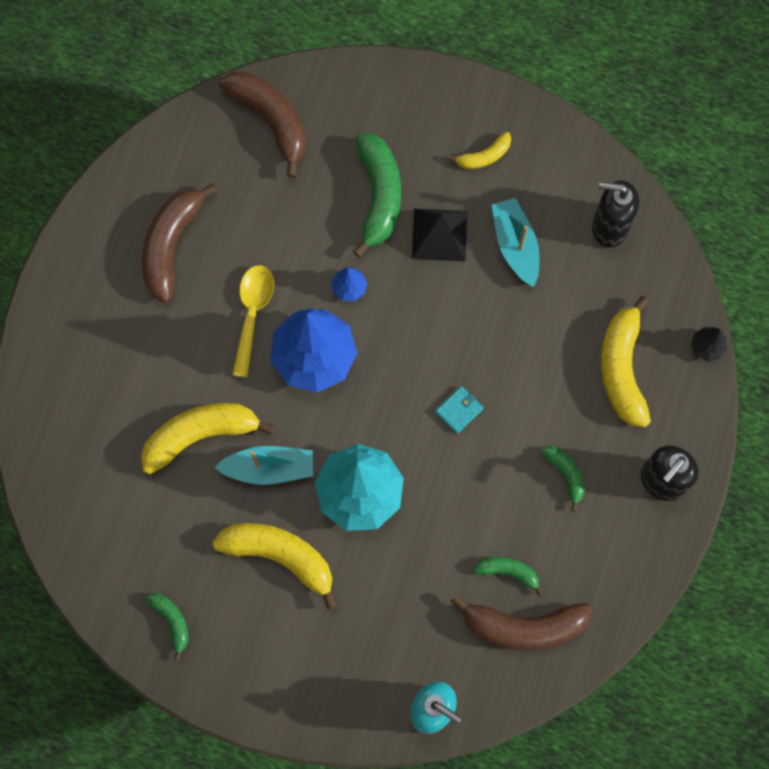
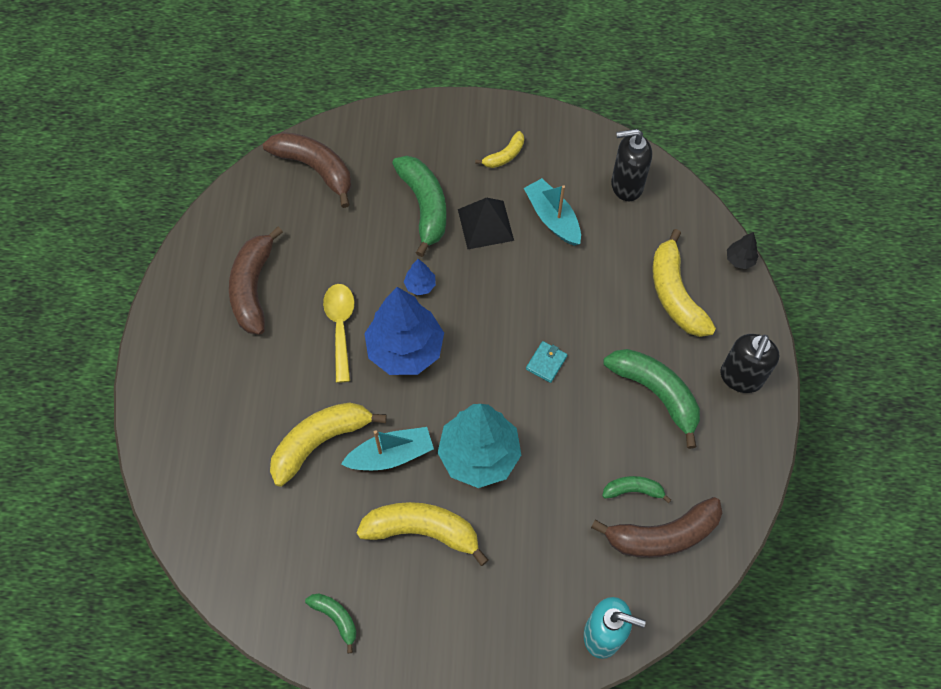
camera: 15 degrees left, 10 degrees down
(565, 474) = (656, 393): green banana -> green banana, size x1.91

